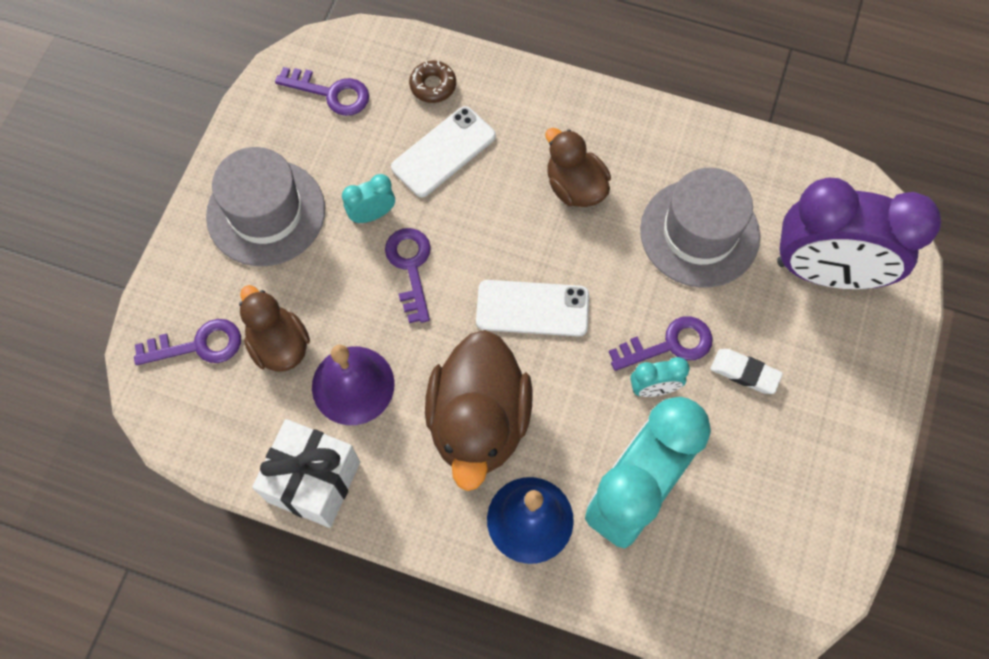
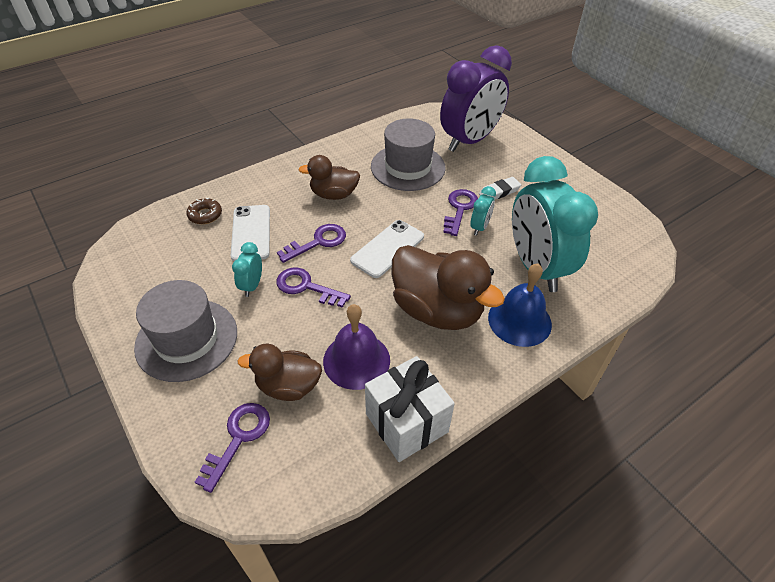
camera: 55 degrees left, 20 degrees down
(331, 93) = (149, 261): purple key -> purple key (318, 242)

